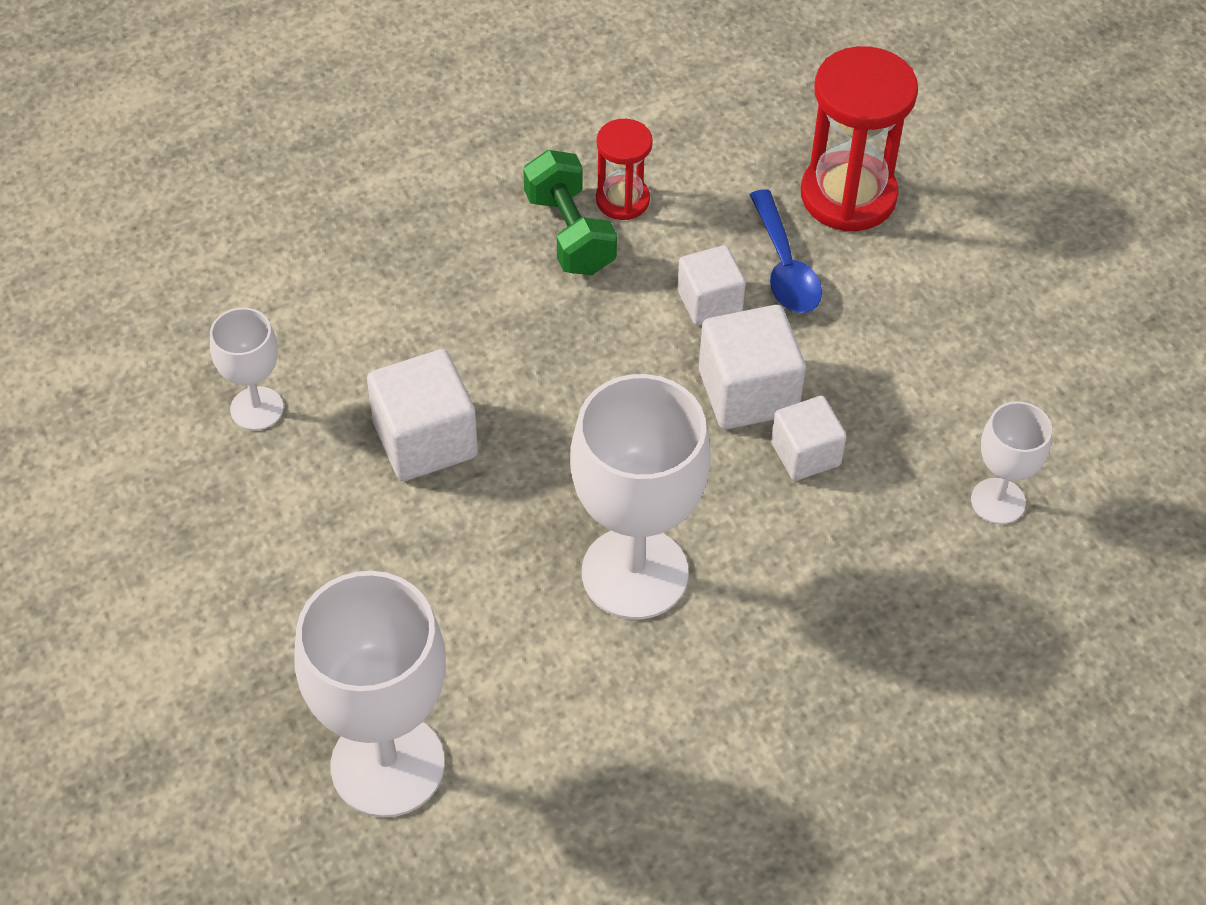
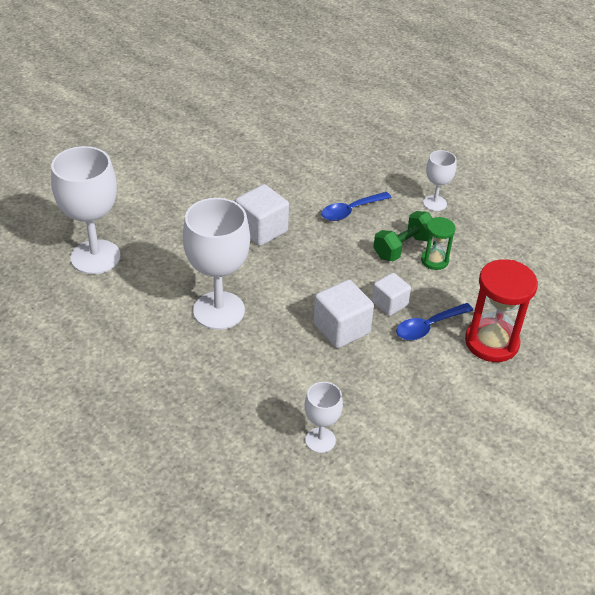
camera: 70 degrees right, 10 degrees down
(257, 408) = (255, 179): white goblet -> white goblet (434, 203)
(431, 278) = (350, 211): none -> blue spoon
(622, 200) = (434, 260): red hourglass -> green hourglass
(805, 454) = (314, 357): white cube -> none

